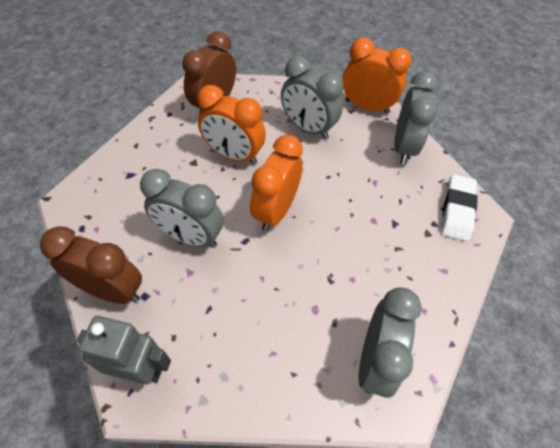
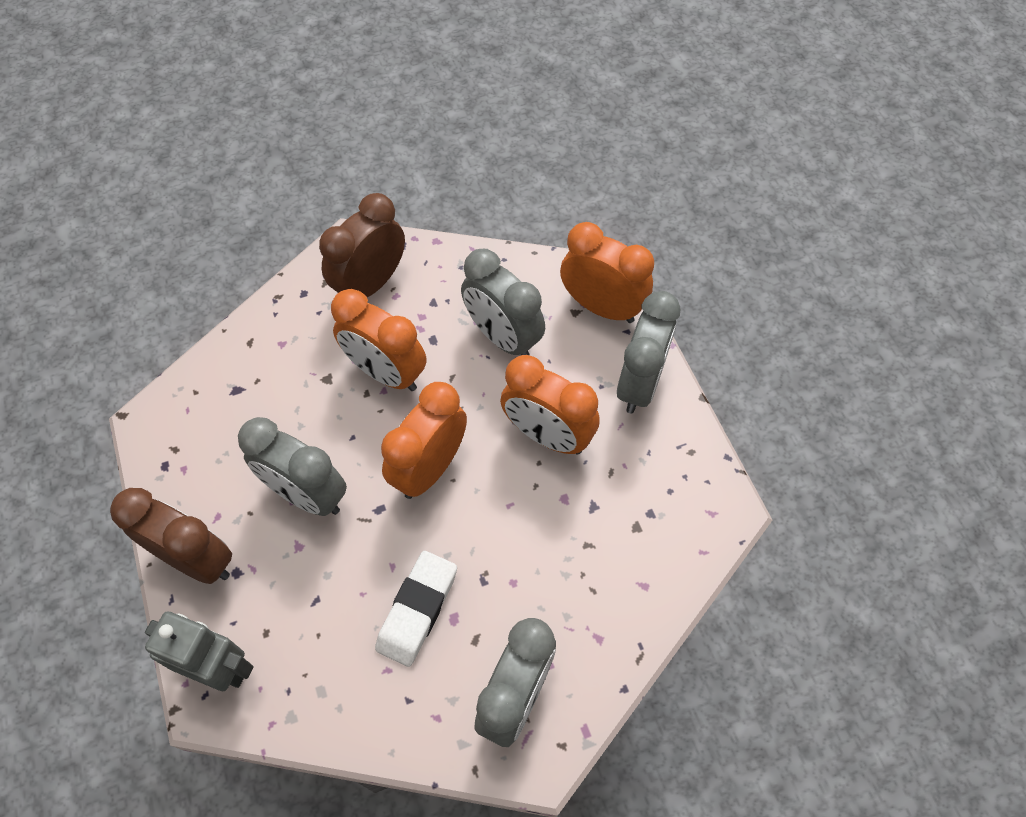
camera: 10 degrees right, 5 degrees up
(352, 183) = (547, 435): none -> orange clock
(457, 210) = (690, 496): white eraser -> white eraser (417, 610)

